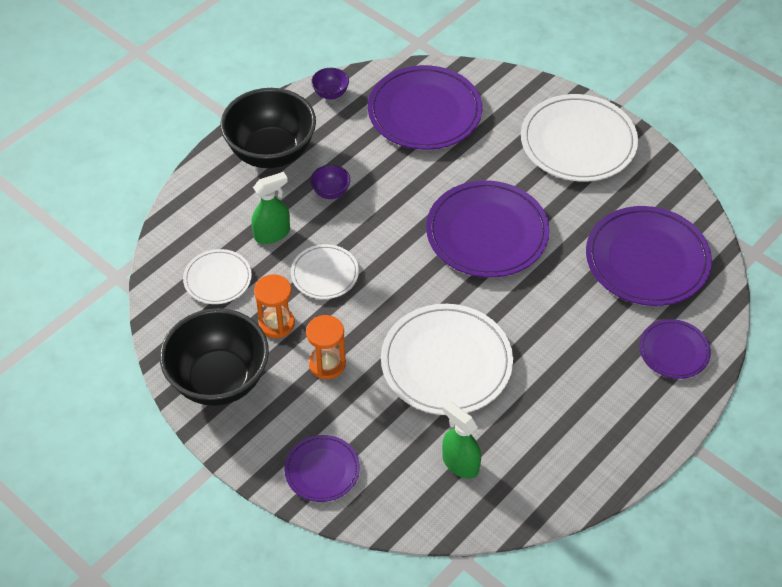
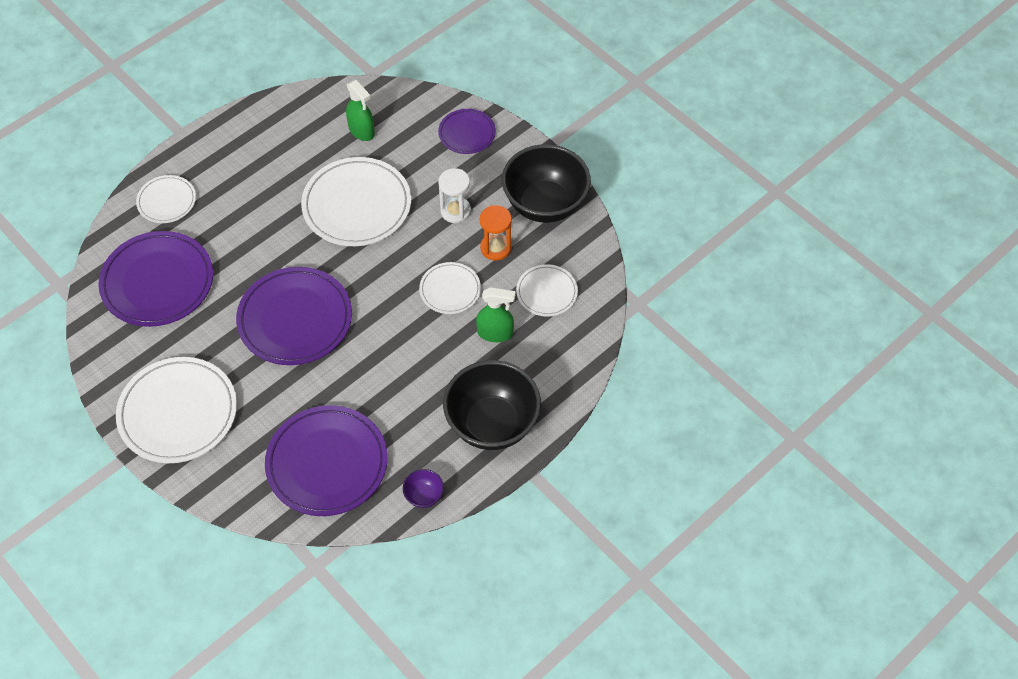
camera: 175 degrees left, 5 degrees up
(272, 234) = (495, 333): green spray bottle -> green spray bottle turned 150 degrees counterclockwise
(327, 364) = (455, 211): orange hourglass -> white hourglass
(331, 192) = (436, 373): purple bowl -> none
(674, 351) = (166, 201): purple plate -> white plate

